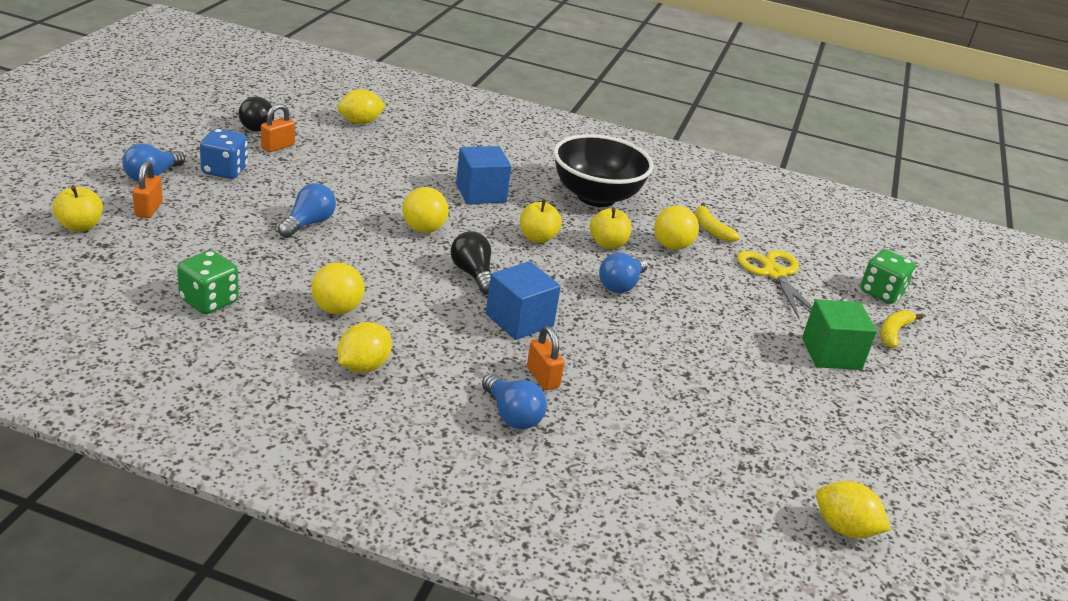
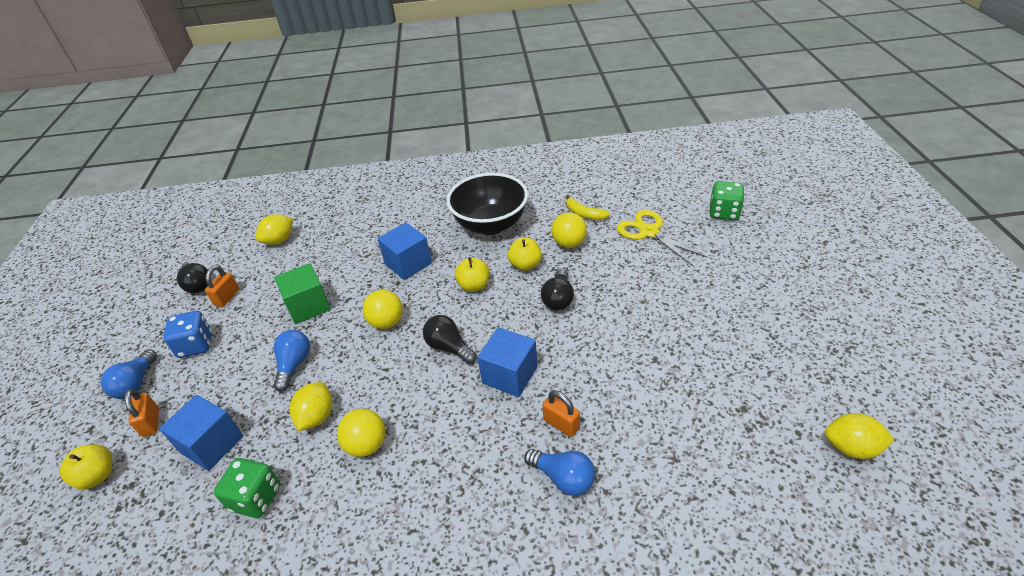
camera: 15 degrees left, 10 degrees up
(193, 248) = (212, 444): none -> blue cube
(363, 366) = (422, 496): yellow lemon -> yellow lemon (316, 417)
(621, 285) = (558, 299): blue light bulb -> black light bulb
(831, 354) = (731, 285): green cube -> green cube (308, 306)
(893, 333) = (754, 243): yellow banana -> none

